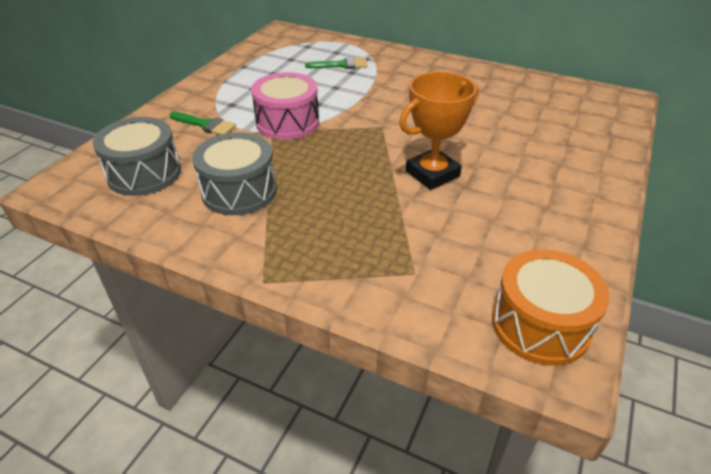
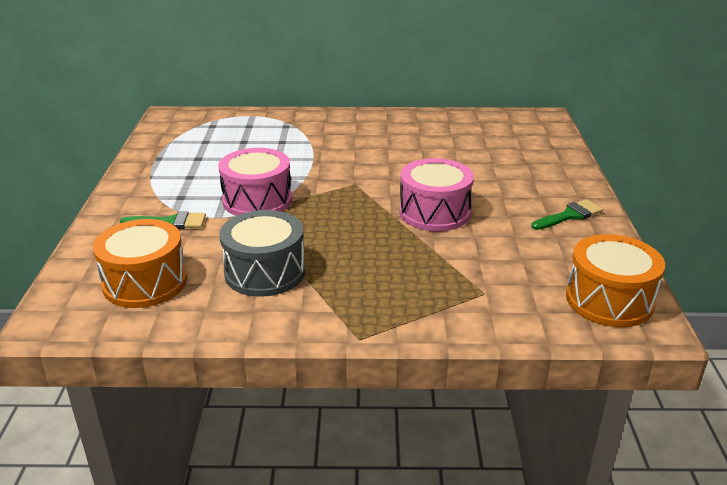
camera: 25 degrees left, 10 degrees down
(144, 173) = (145, 283): grey drum -> orange drum
(341, 65) = (265, 137): green brush -> green brush (569, 215)
(432, 174) = (434, 212): orange trophy -> pink drum

